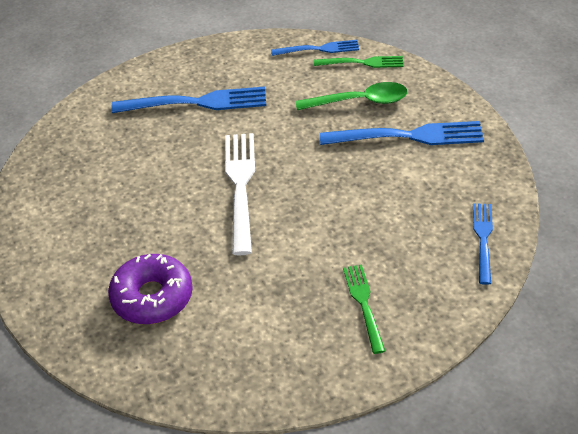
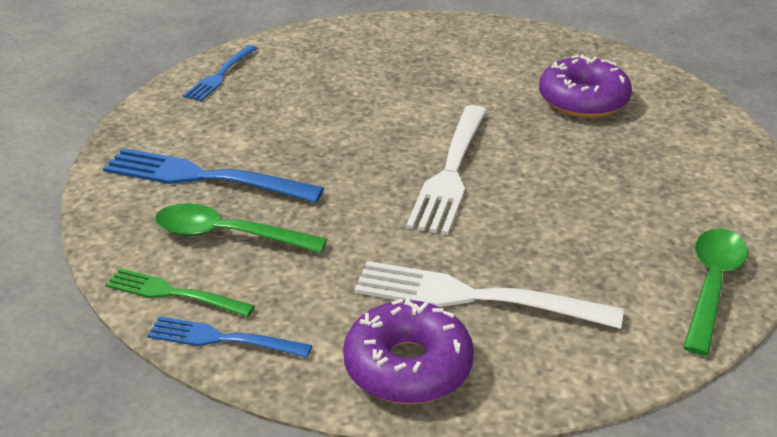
camera: 165 degrees left, 10 degrees down
(59, 145) = (712, 286): none -> green spoon
(196, 103) = (475, 297): blue fork -> white fork
(219, 60) = (408, 366): none -> purple donut
(364, 304) = (373, 57): green fork -> none

